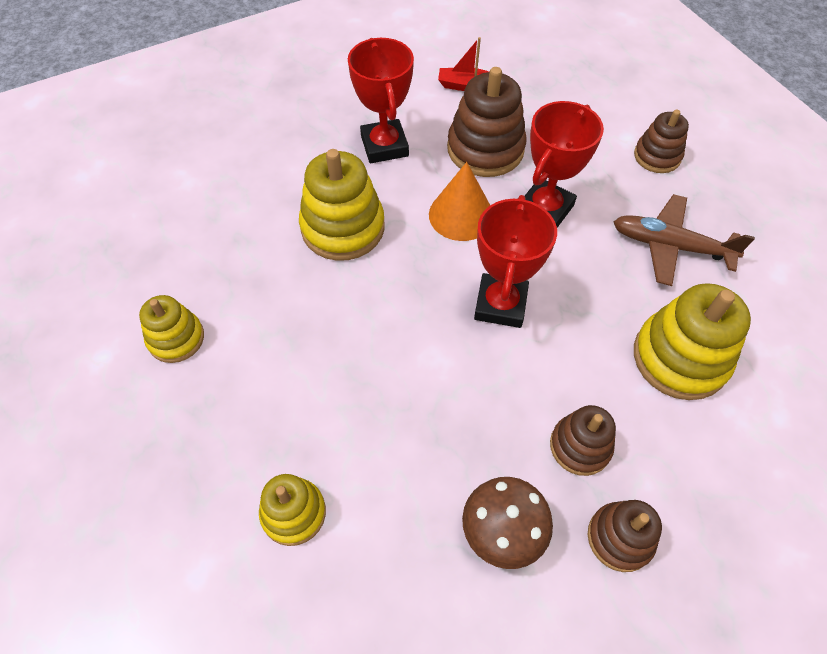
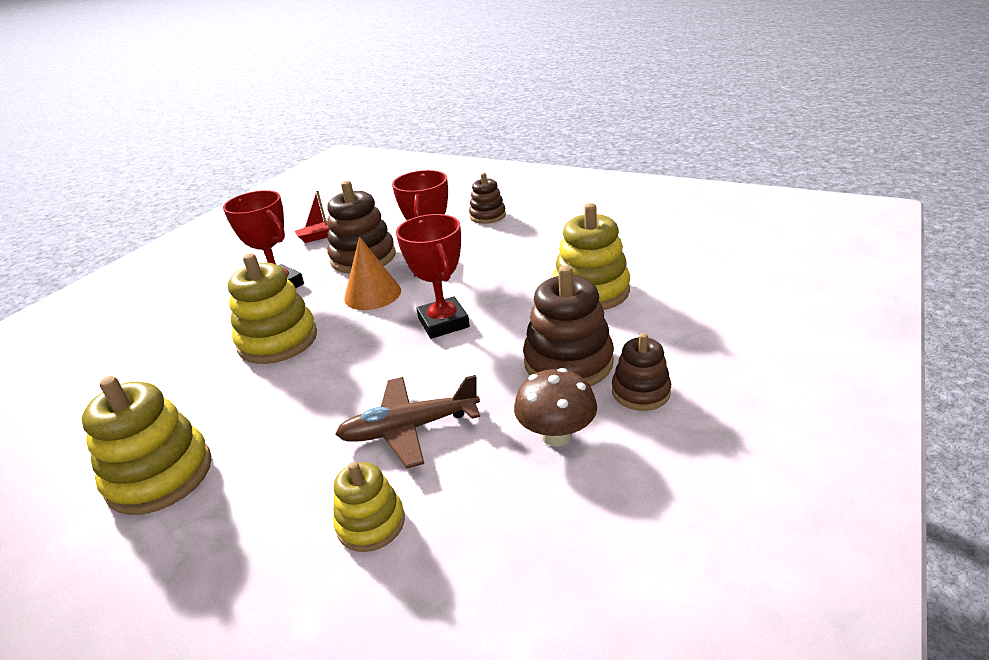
camera: 30 degrees left, 25 degrees down
(176, 338) = (160, 475): yellow stacking toy -> yellow stacking toy, size x1.66
(580, 446) = (568, 362): brown stacking toy -> brown stacking toy, size x1.66
(670, 246) = (534, 248): brown plane -> brown plane (409, 428)

